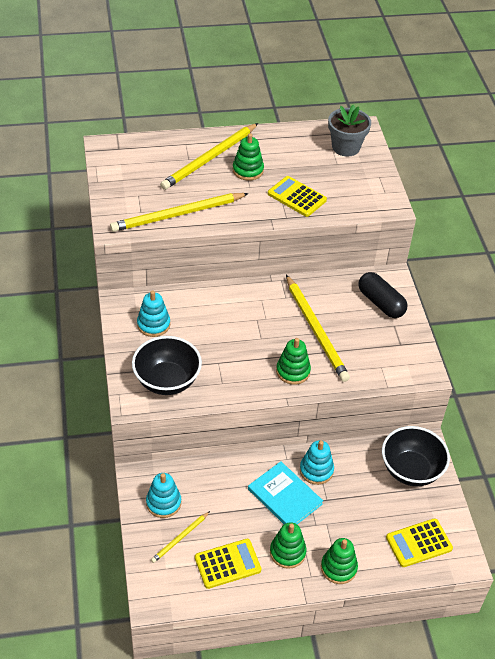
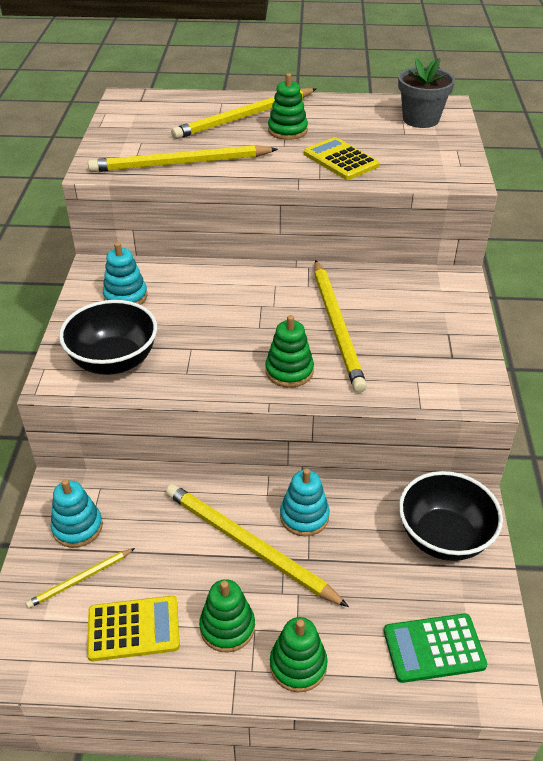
camera: 15 degrees right, 5 degrees down
(285, 496) = (248, 545): turquoise book -> yellow pencil
(380, 303) = (435, 306): black capsule -> none
(418, 543) = (434, 648): yellow calculator -> green calculator

